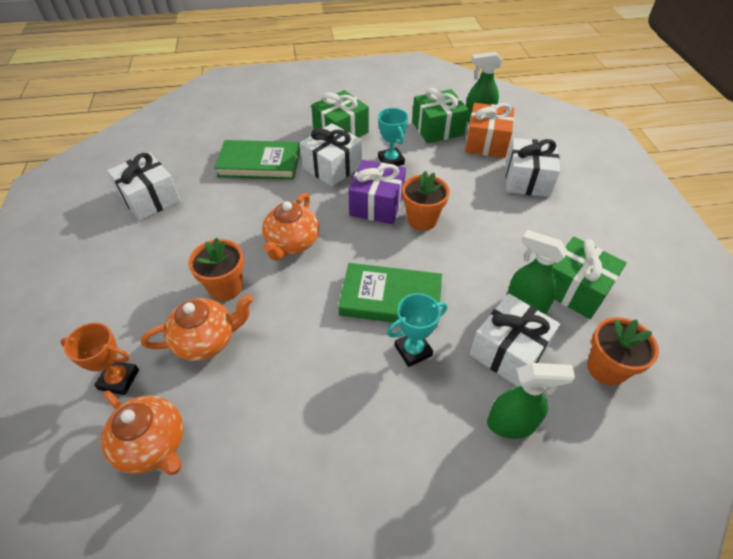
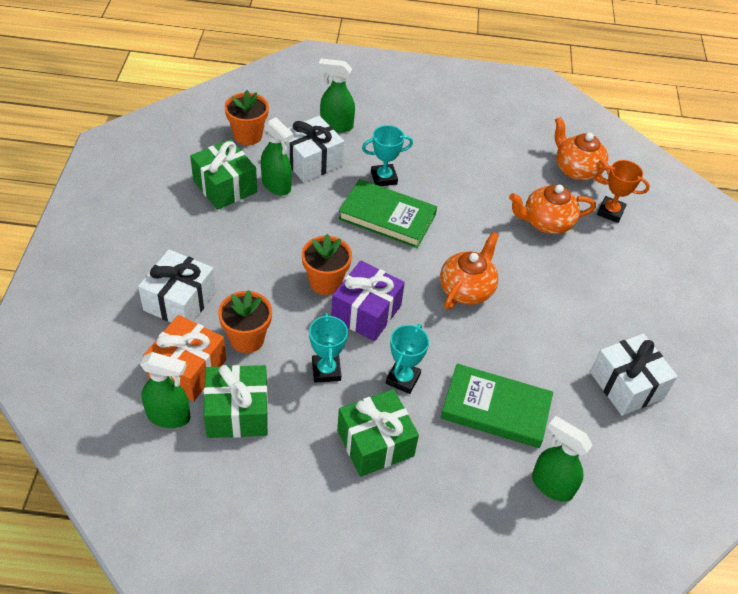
camera: 170 degrees left, 0 degrees up
(219, 133) = (551, 485): none -> green spray bottle
(226, 287) = (532, 261): orange flower pot -> orange flower pot (247, 339)
(332, 167) = (403, 379): white gift -> turquoise trophy

